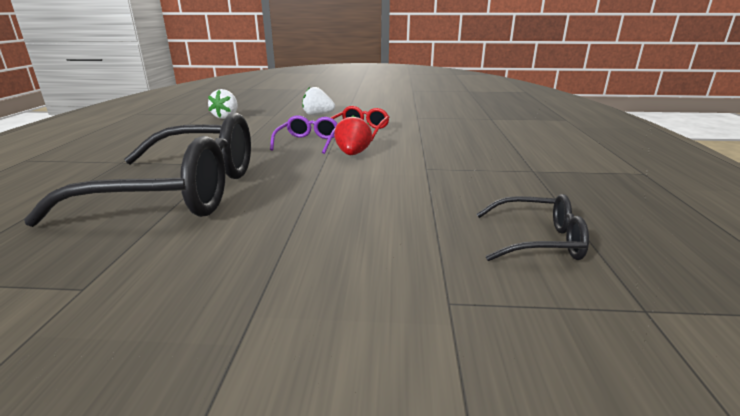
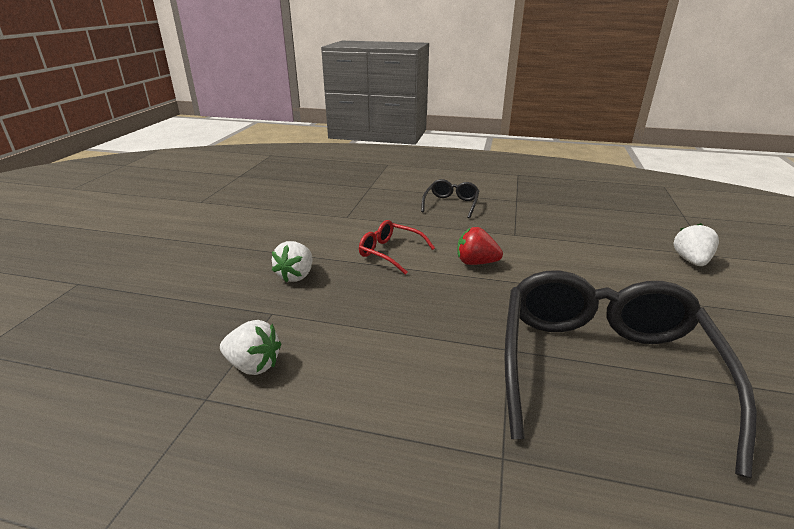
camera: 80 degrees left, 5 degrees up
(308, 142) = (429, 286): purple glasses -> none
(411, 275) = (691, 261): none -> white strawberry
(538, 240) = (629, 221): black glasses -> black glasses (451, 204)

